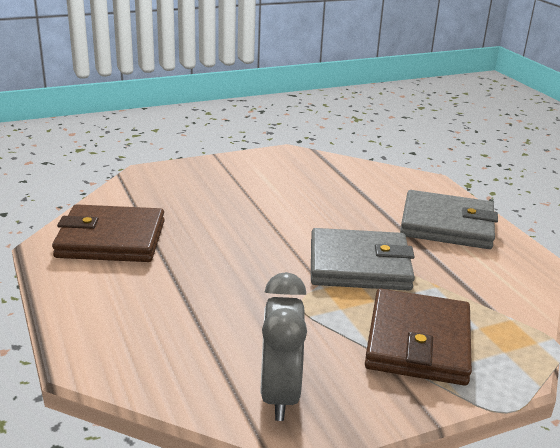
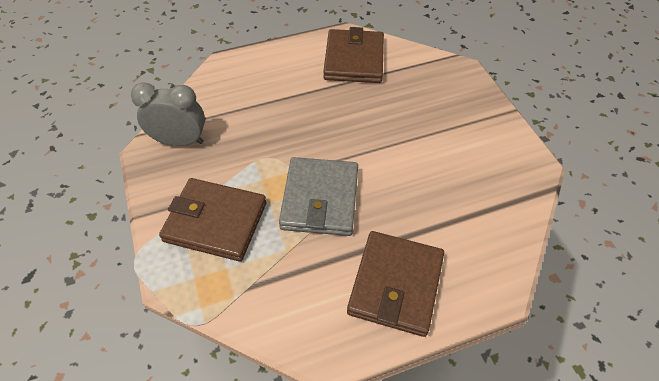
camera: 95 degrees right, 25 degrees up
(447, 225) = (395, 285): grey wallet -> brown wallet

